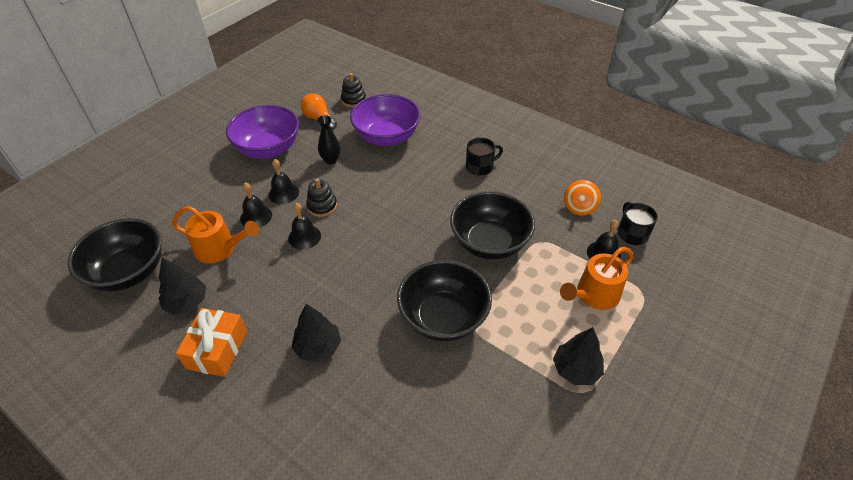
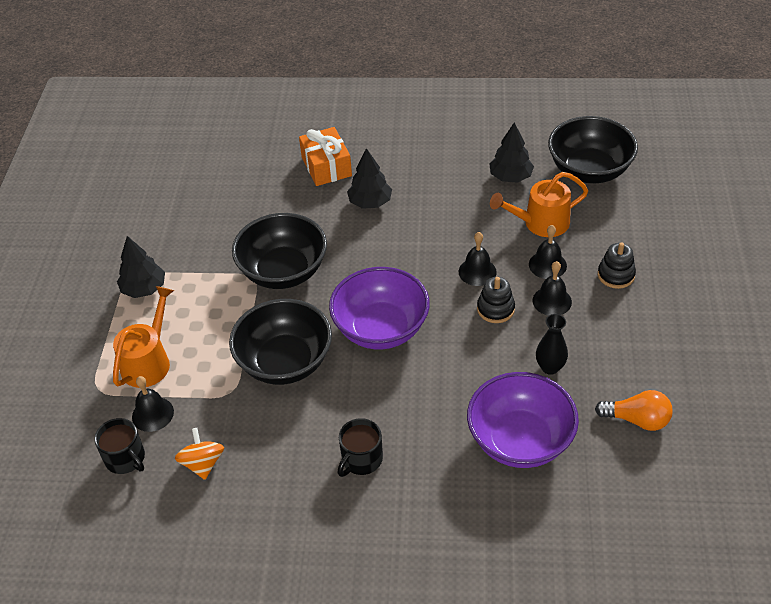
camera: 150 degrees right, 0 degrees up
(217, 350) = (445, 165): orange gift -> orange gift (326, 166)
(268, 149) = (639, 342): purple bowl -> purple bowl (381, 329)
(353, 100) = (633, 482): black stacking toy -> black stacking toy (616, 275)

